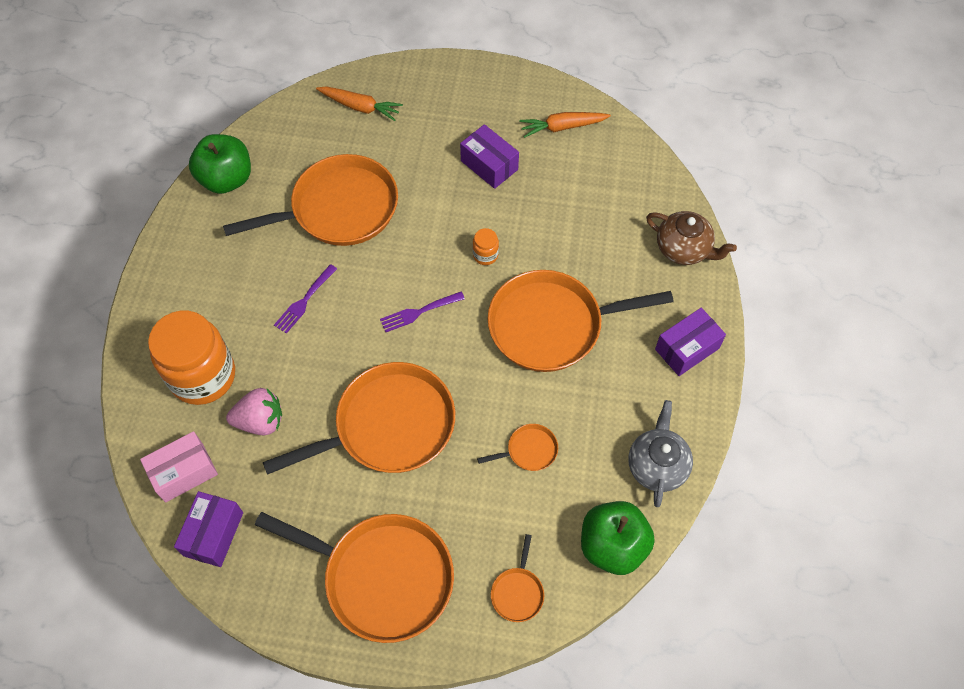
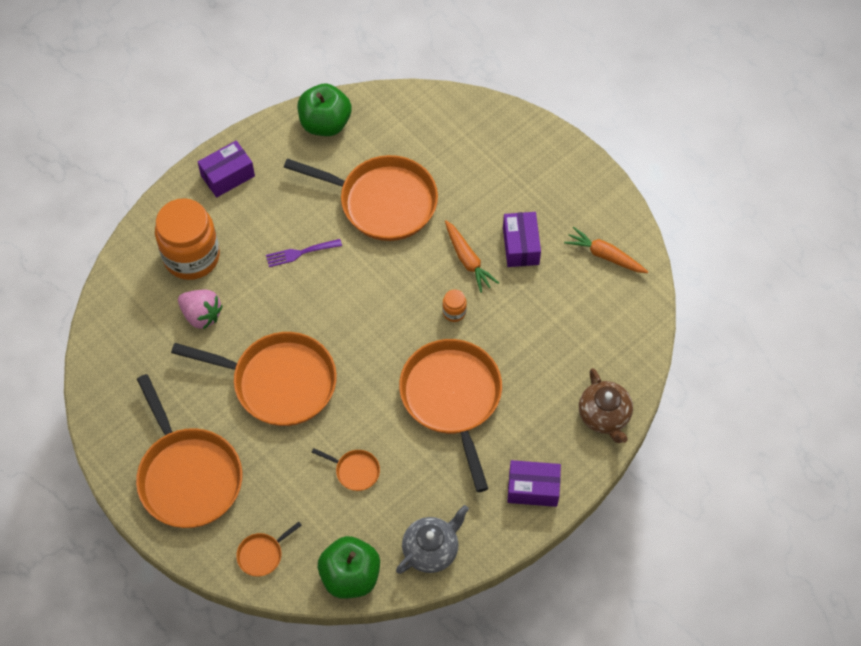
camera: 40 degrees right, 0 degrees up
(184, 472) = (127, 313): pink box -> none
(213, 534) = (112, 367): purple box -> purple box (228, 176)
(360, 107) = (468, 132): orange carrot -> orange carrot (468, 260)
(418, 312) = (369, 319): purple fork -> none
(551, 325) = (452, 398): orange pan -> orange pan turned 45 degrees clockwise

